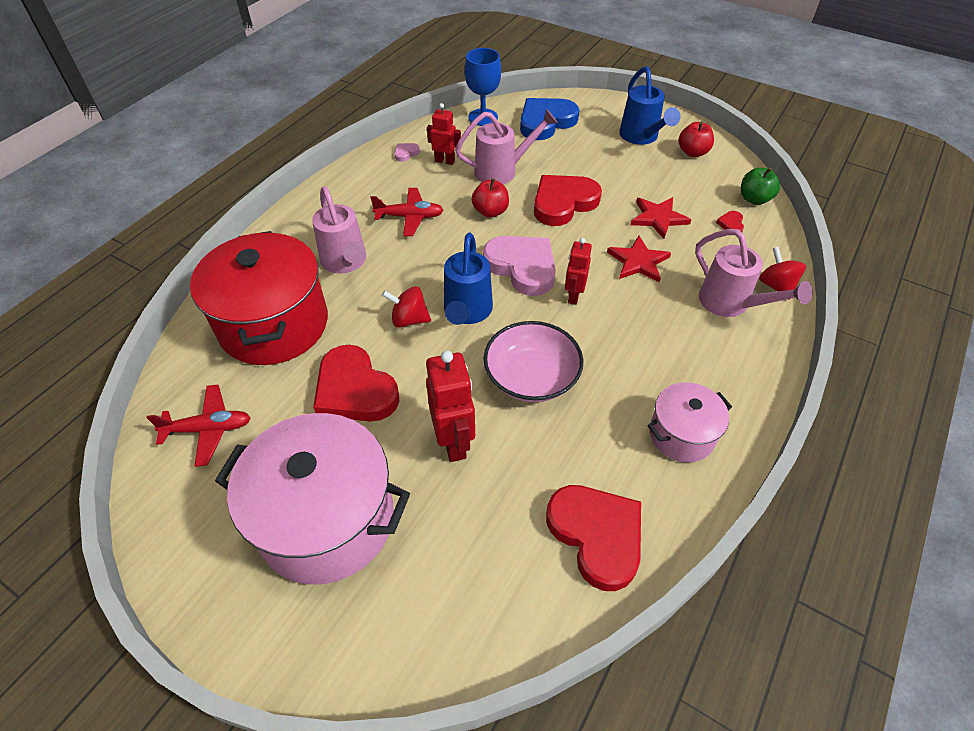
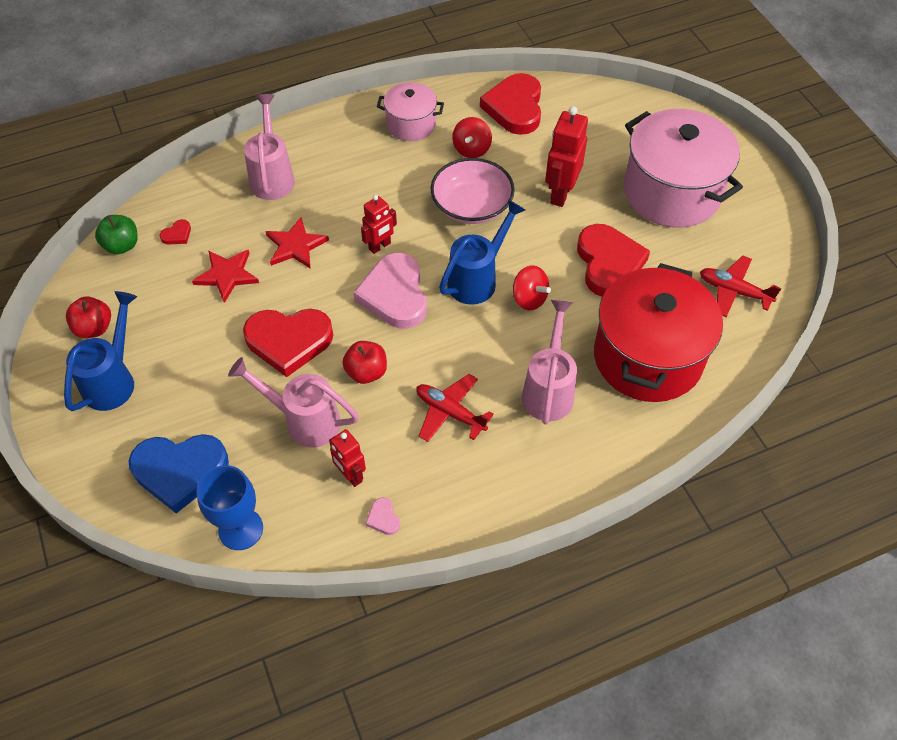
camera: 145 degrees left, 5 degrees up
(406, 153) = (383, 518): pink heart -> pink heart turned 75 degrees clockwise
(776, 286) = (221, 170): red spinning top -> red spinning top (471, 149)

